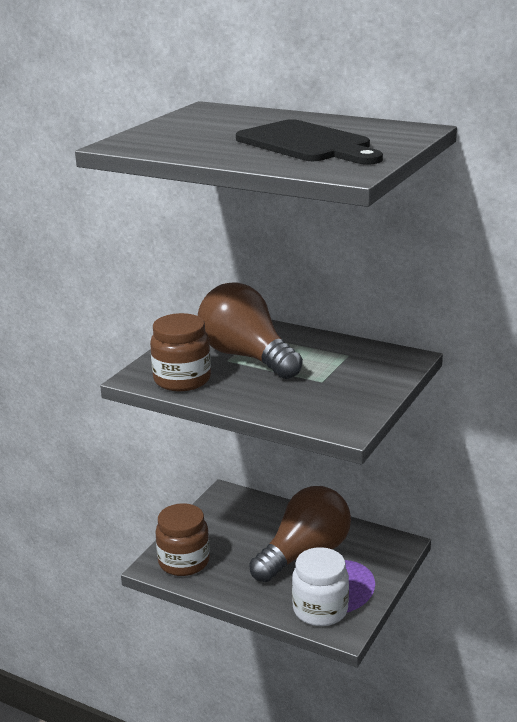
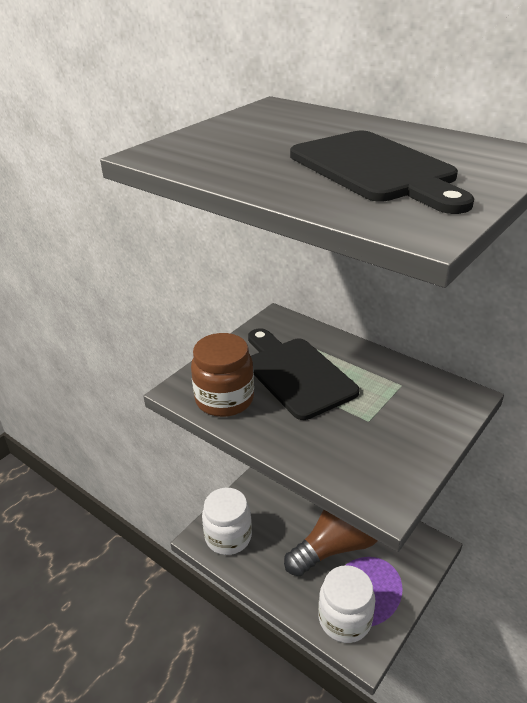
camera: 10 degrees right, 10 degrees up
(184, 562) = (228, 537): brown jar -> white jar
(246, 356) = (296, 374): brown light bulb -> black cutting board

